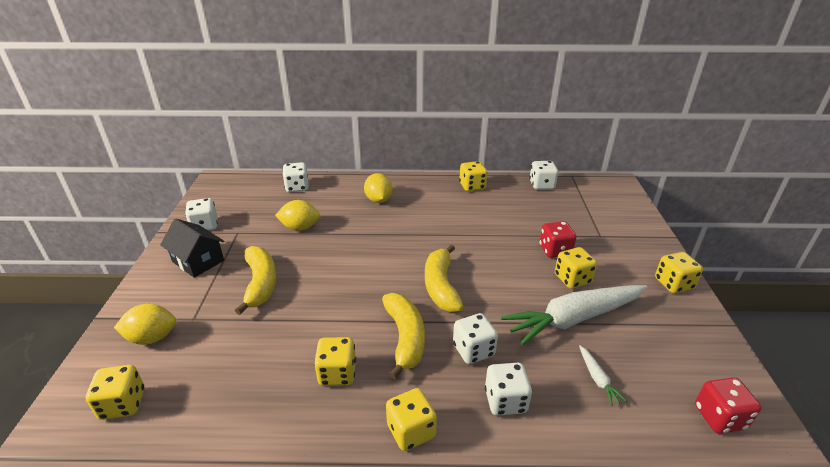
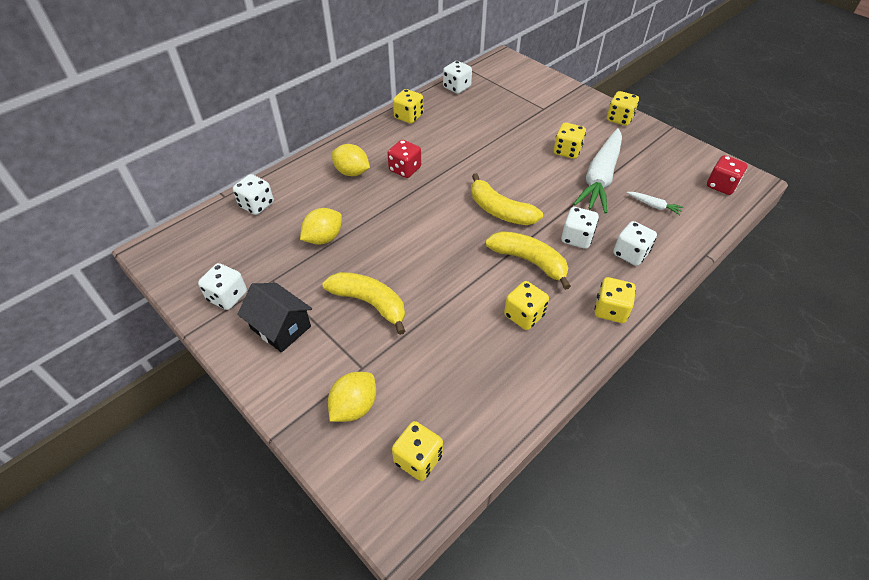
camera: 45 degrees left, 15 degrees up
(198, 261) = (281, 327): black house -> black house turned 45 degrees clockwise
(555, 250) = (532, 137): red dice -> red dice (405, 169)

